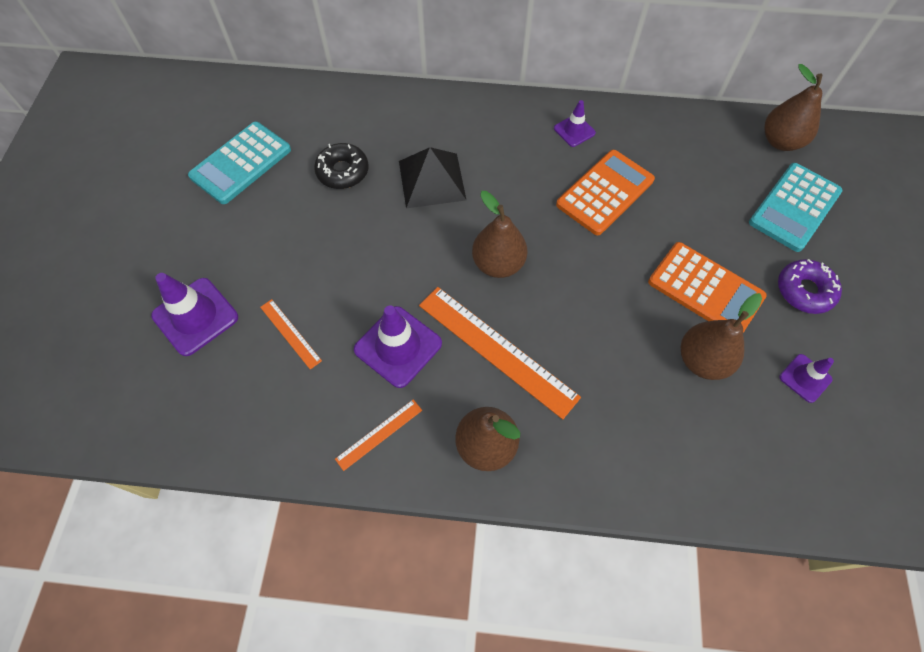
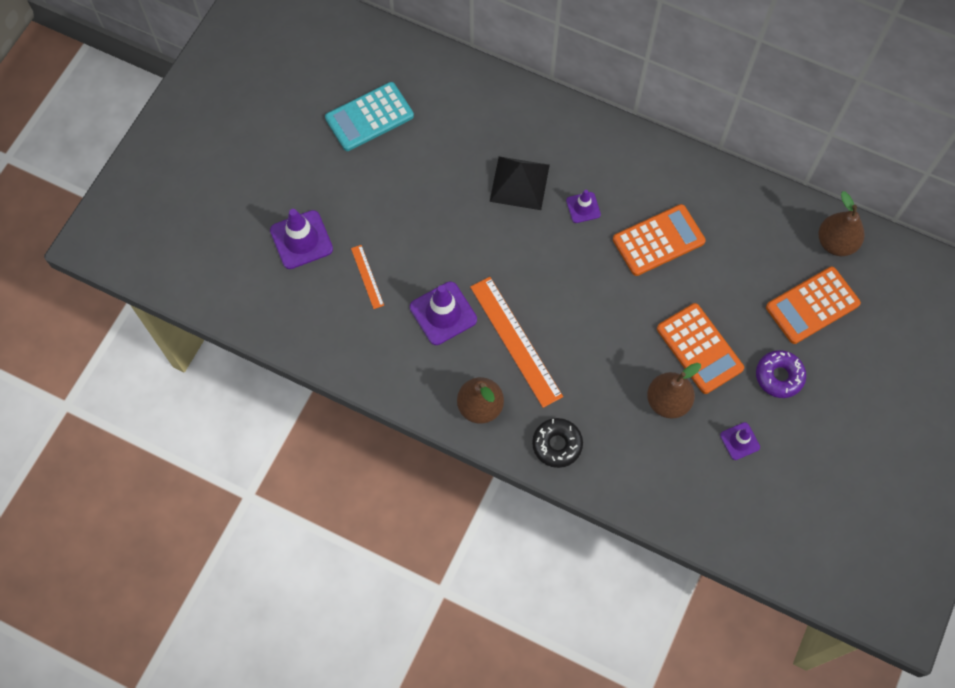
camera: 20 degrees right, 5 degrees up
(343, 171) = (449, 151): black donut -> black donut (557, 444)
(379, 434) = (407, 372): orange ruler -> none
(498, 264) = (544, 273): brown pear -> none
(574, 131) = (659, 175): purple traffic cone -> purple traffic cone (583, 207)
(794, 207) = (812, 305): turquoise calculator -> orange calculator

